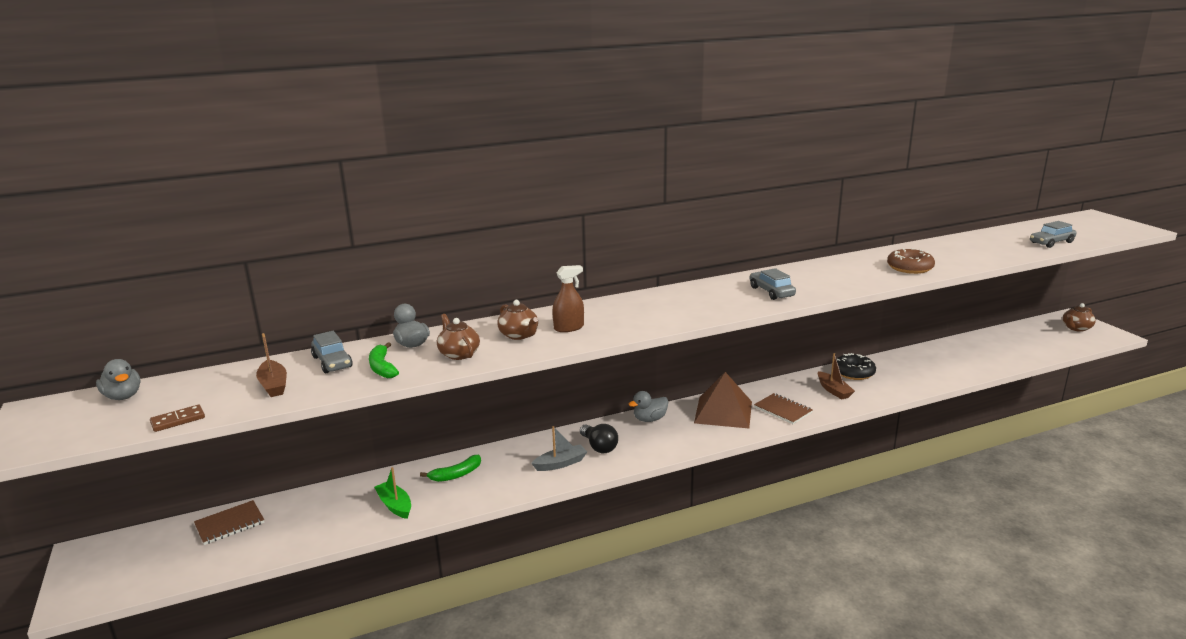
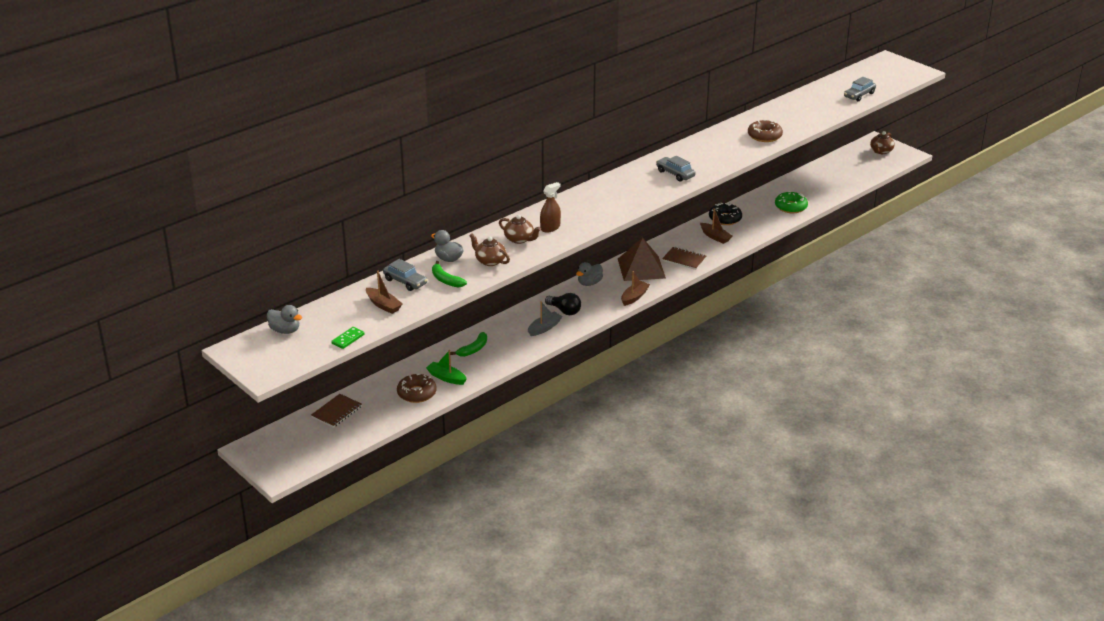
camera: 20 degrees left, 10 degrees up
(178, 420) = (348, 339): brown domino -> green domino
(342, 519) = (417, 393): none -> brown donut
(697, 445) = (634, 297): none -> brown boat
(944, 371) = (790, 207): none -> green donut

